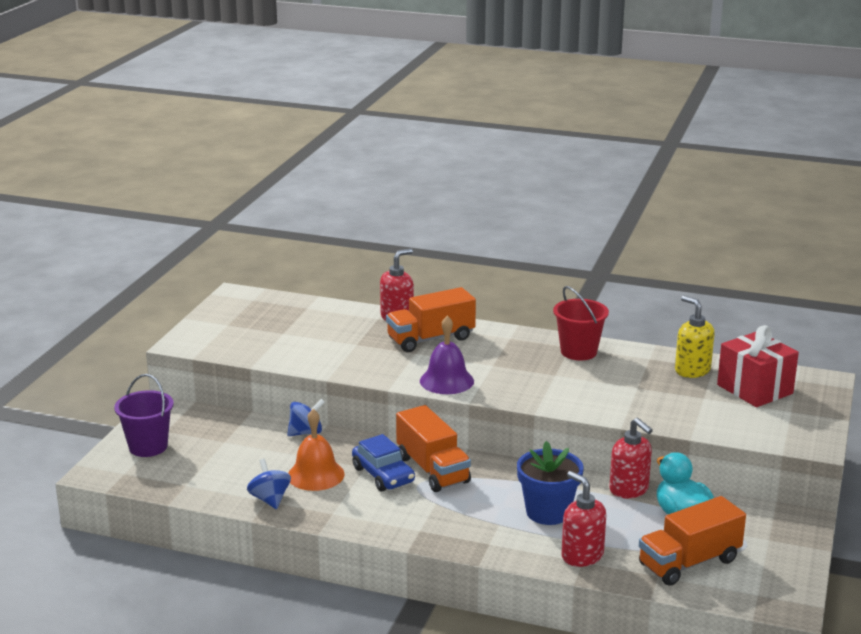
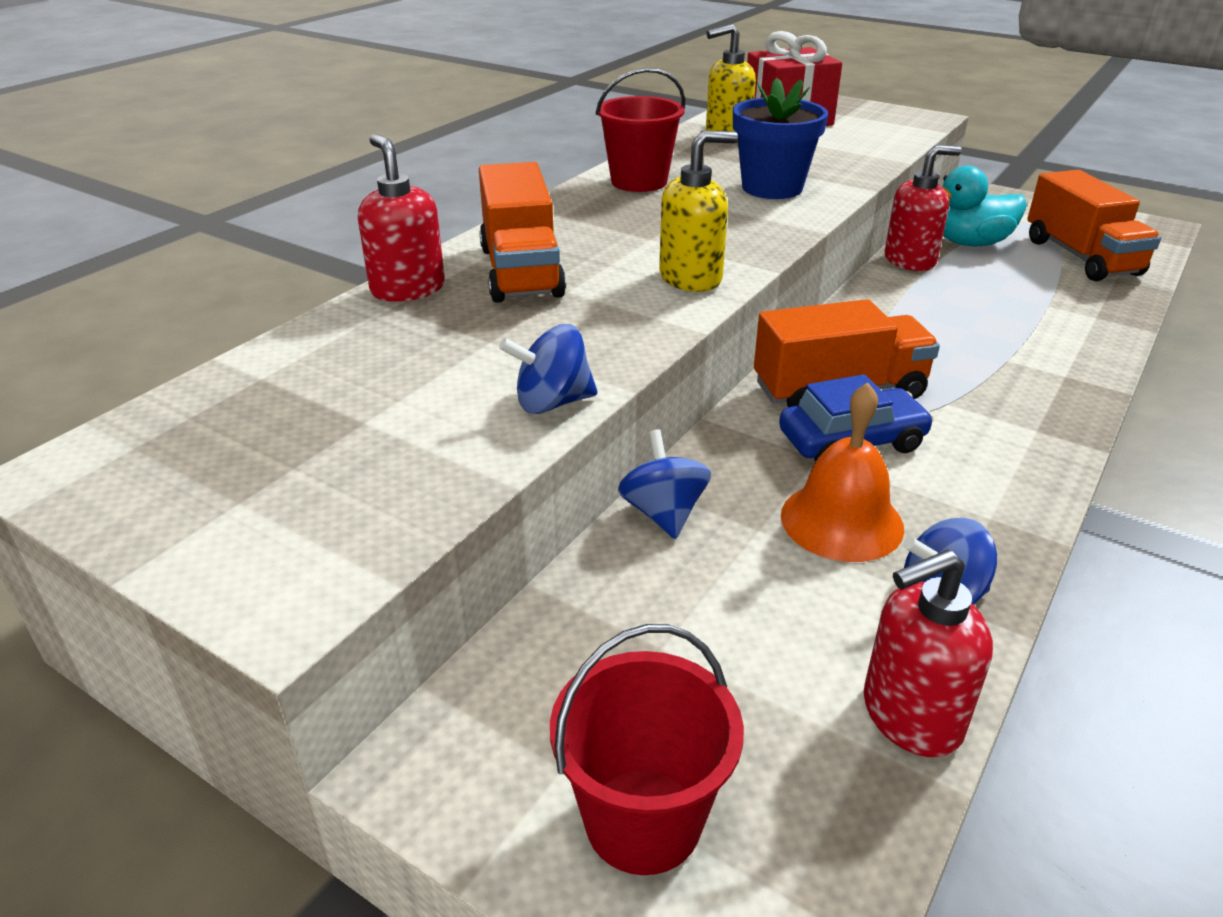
camera: 75 degrees left, 10 degrees up
(148, 447) = (643, 820): purple bucket -> red bucket
(310, 364) = (552, 403): none -> blue spinning top
(446, 381) = (691, 278): purple bell -> yellow soap dispenser
(548, 512) = (971, 319): blue flower pot -> blue flower pot (772, 188)
(582, 556) = (1083, 315): red soap dispenser -> red soap dispenser (910, 716)

